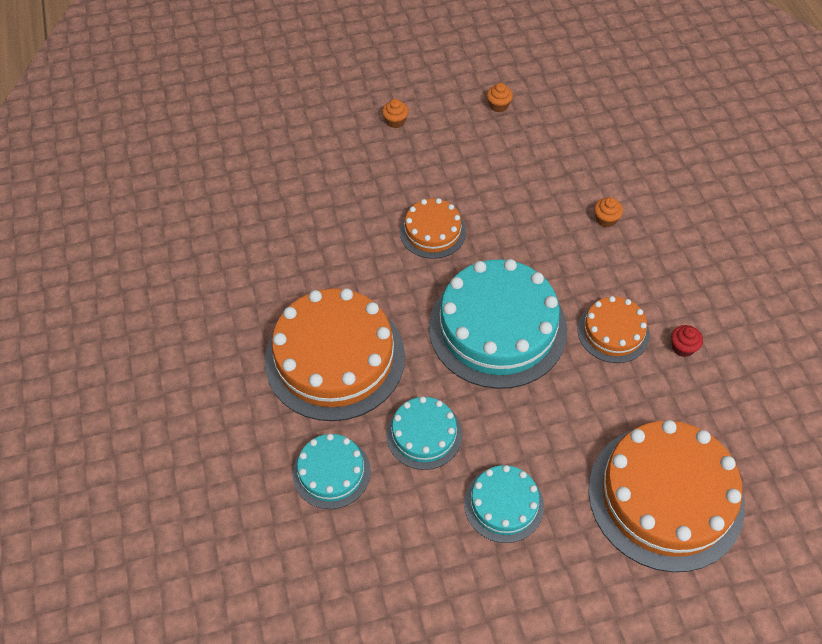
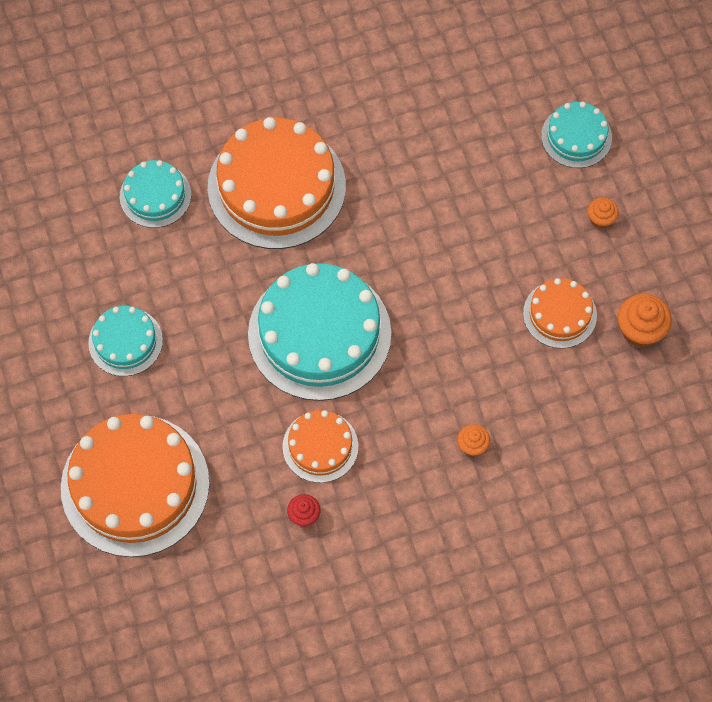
camera: 85 degrees right, 10 degrees up
(424, 434) = (195, 270): turquoise cake -> turquoise cake (576, 137)
(432, 231) = (440, 266): orange cake -> orange cake (559, 314)
(498, 105) = (640, 330): orange cupcake -> orange cupcake, size x1.68

